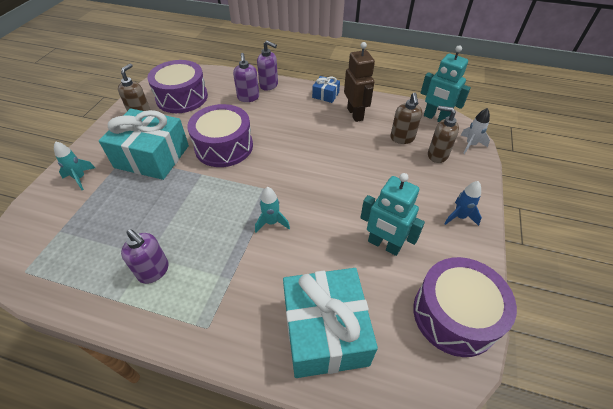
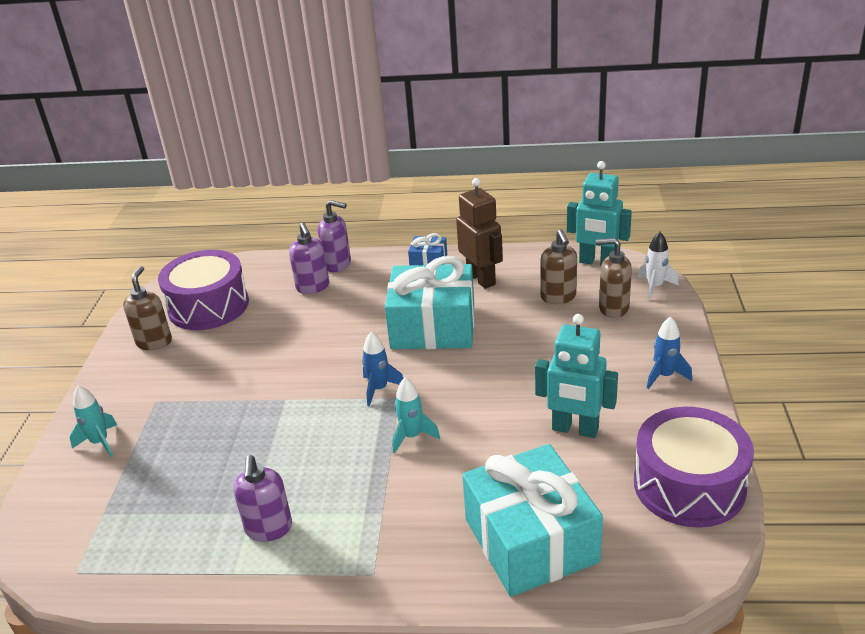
camera: 10 degrees left, 15 degrees down
(152, 156) = (199, 392): turquoise gift -> turquoise gift (433, 326)
(154, 271) = (269, 529): purple soap dispenser -> purple soap dispenser turned 60 degrees clockwise
(224, 146) = (303, 358): purple drum -> none
(263, 180) = (379, 389): none -> blue rocket

